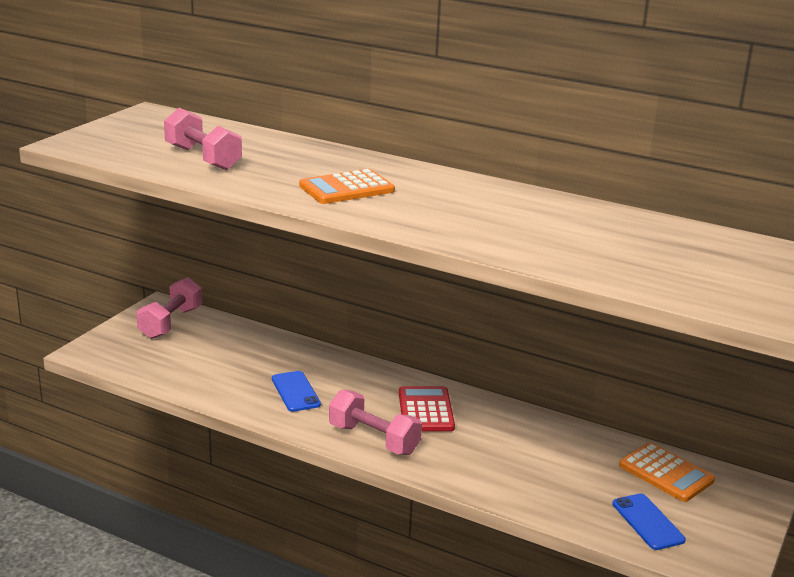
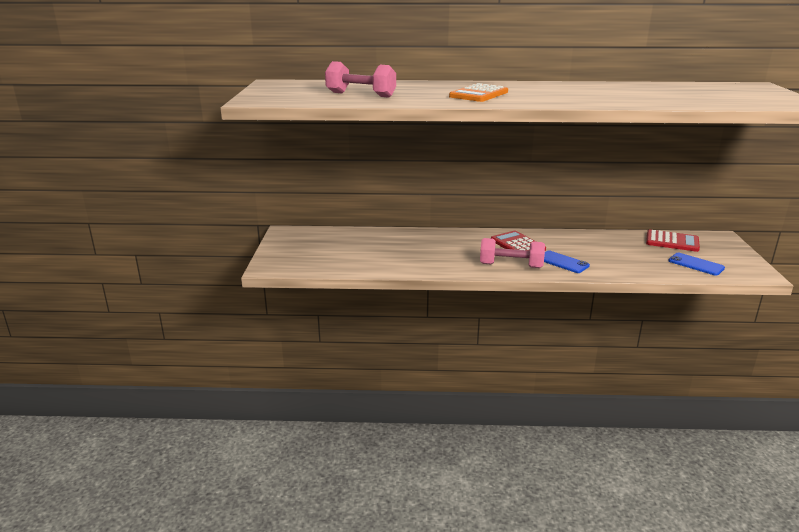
camera: 25 degrees left, 0 degrees up
(171, 323) = (304, 239): pink dumbbell -> none
(295, 392) = (433, 254): blue phone -> blue phone (562, 262)
(666, 473) = (672, 241): orange calculator -> red calculator

